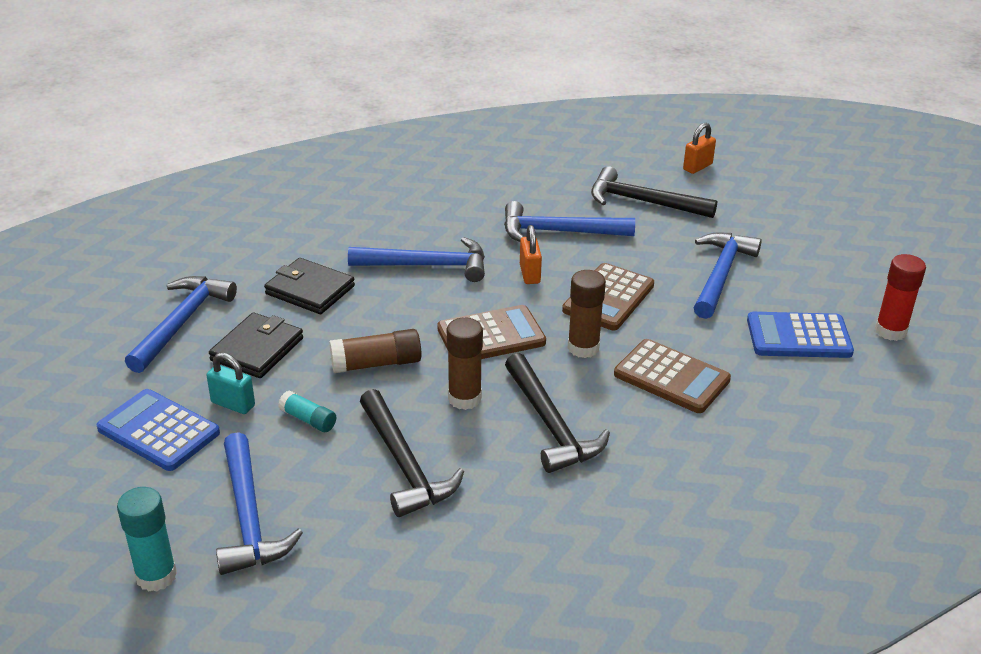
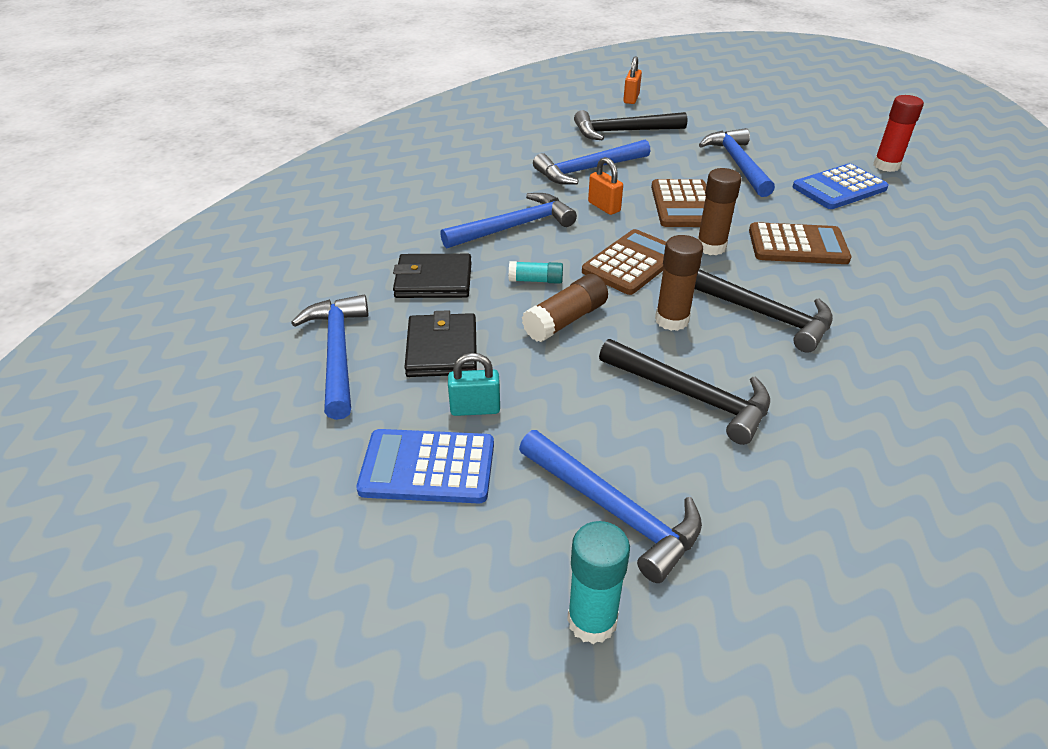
camera: 30 degrees left, 5 degrees up
(308, 419) = (562, 393): turquoise glue stick -> turquoise glue stick (536, 280)

